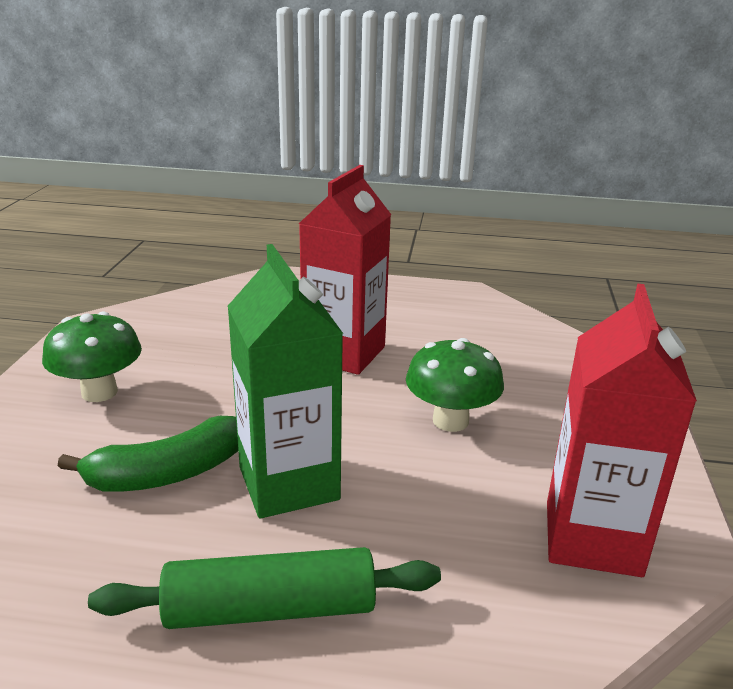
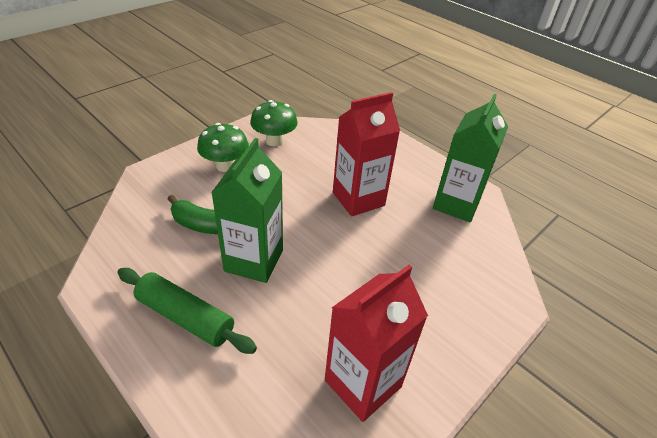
camera: 35 degrees right, 15 degrees up
(450, 421) = (368, 271): green mushroom -> green mushroom (274, 141)
(460, 313) = (456, 204): none -> green carton

